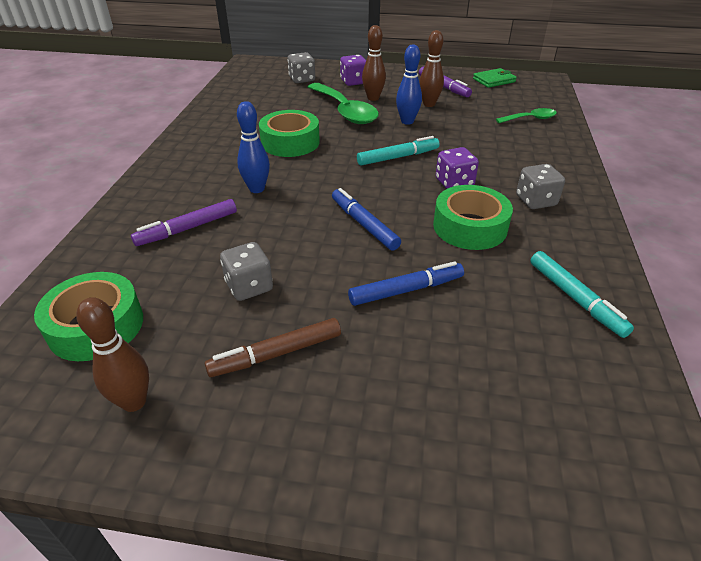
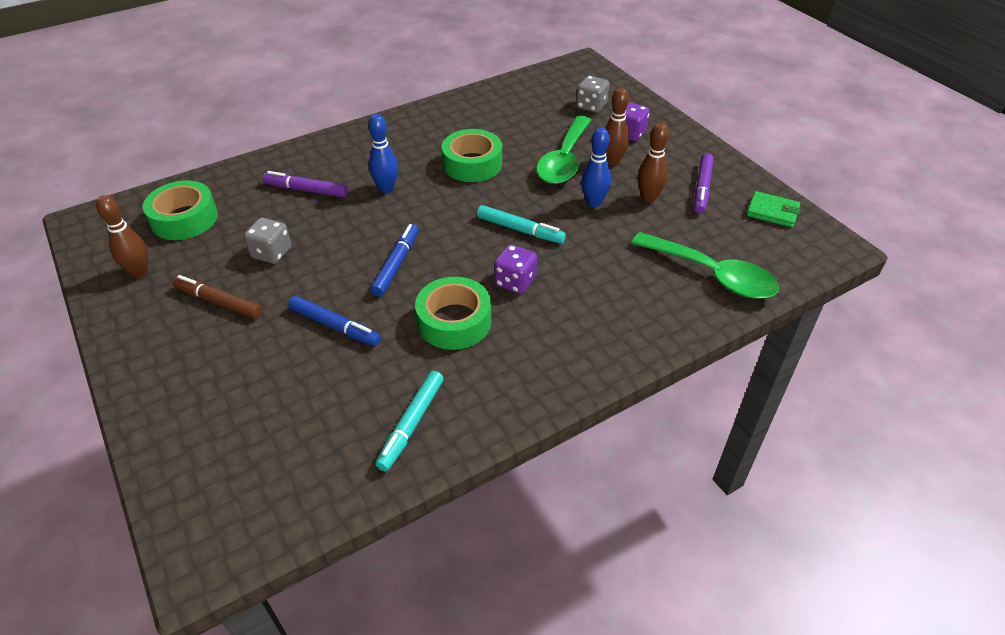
camera: 50 degrees right, 5 degrees up
(530, 119) = (712, 275): green spoon -> green spoon, size x1.89
(535, 201) = (543, 343): grey dice -> none

